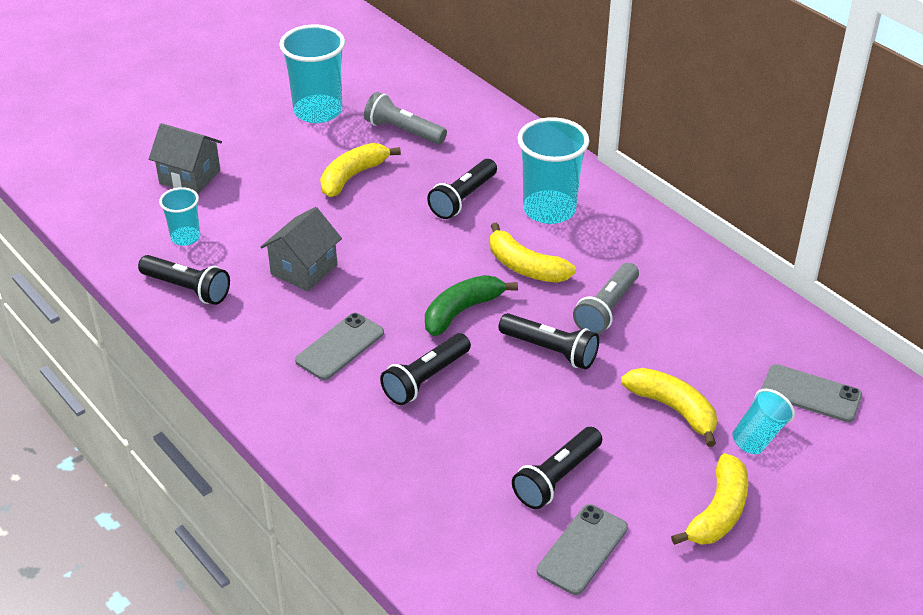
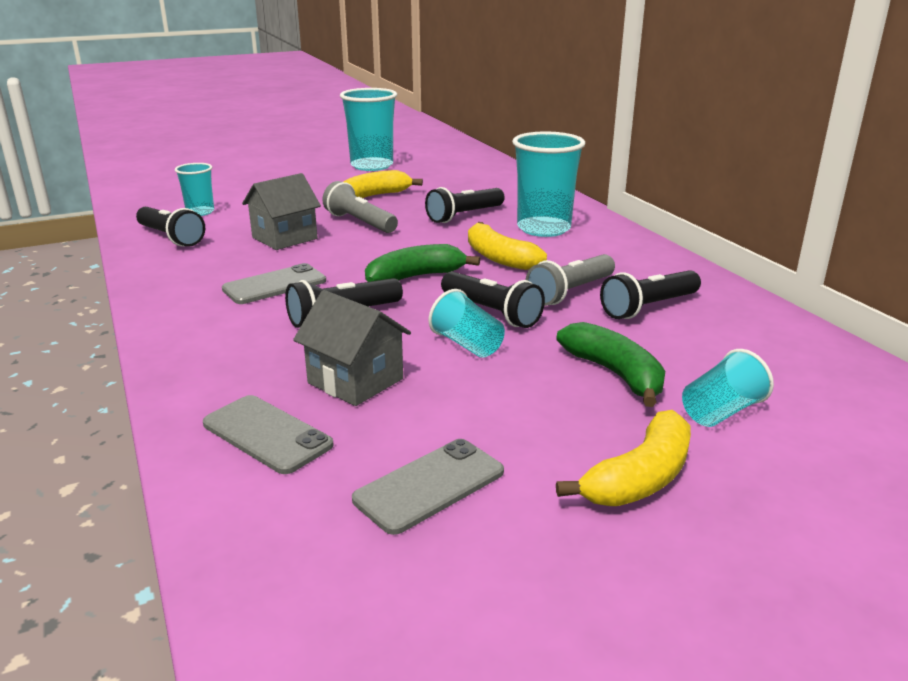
camera: 15 degrees right, 15 degrees down
(190, 177) = (237, 185): grey house -> grey house (355, 381)
(403, 131) = (436, 180): grey flashlight -> grey flashlight (360, 222)
(547, 396) = (467, 345): none -> turquoise cup
(557, 478) = (437, 412): black flashlight -> black flashlight (648, 307)
(673, 409) = (615, 374): yellow banana -> green banana
(811, 393) = (802, 384): grey phone -> grey phone (267, 434)

